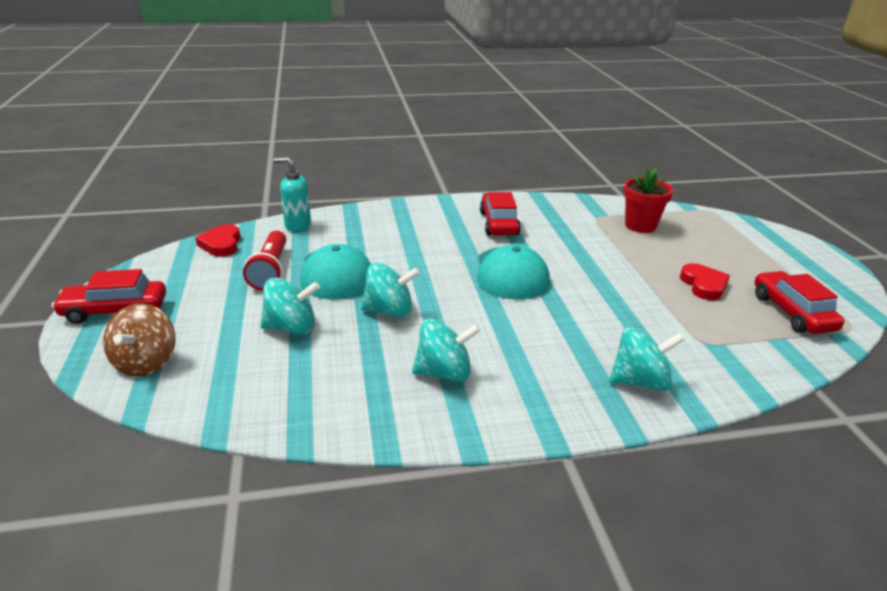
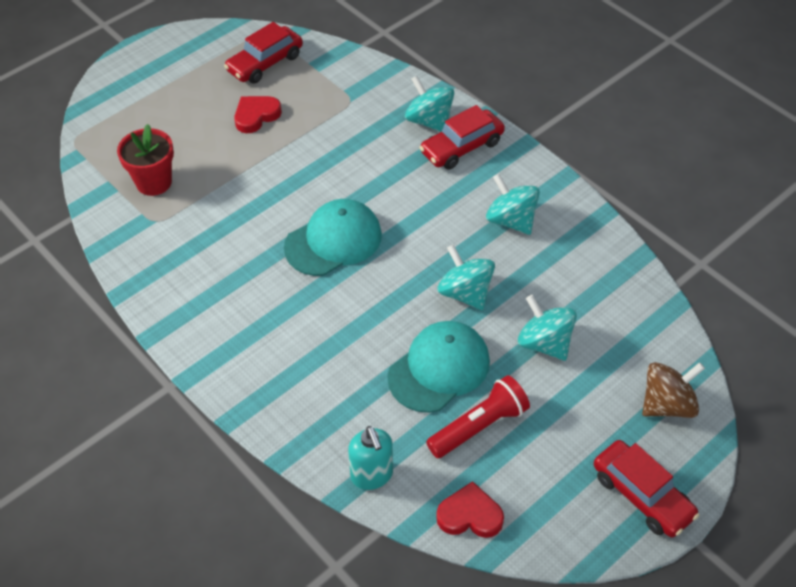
camera: 120 degrees left, 20 degrees up
(221, 244) = (470, 515): red heart -> red heart turned 135 degrees counterclockwise
(499, 223) = (230, 293): red car -> red car (462, 147)

